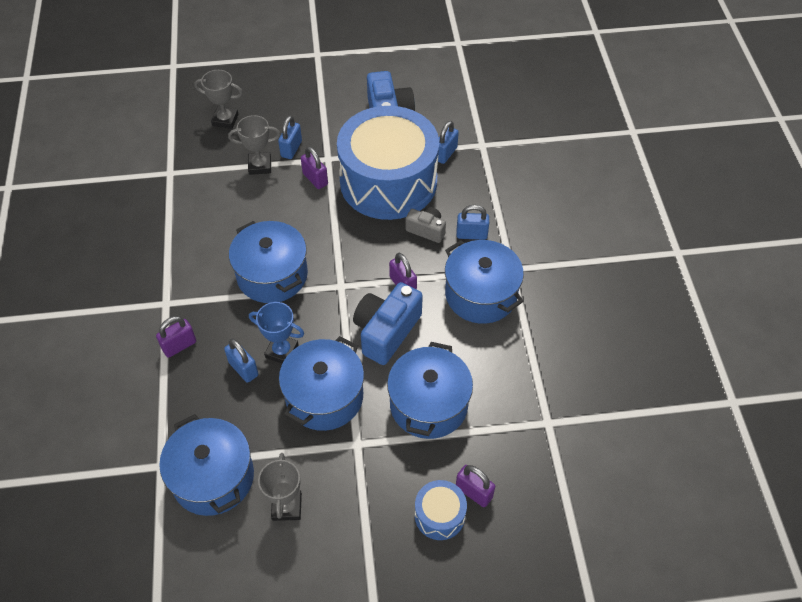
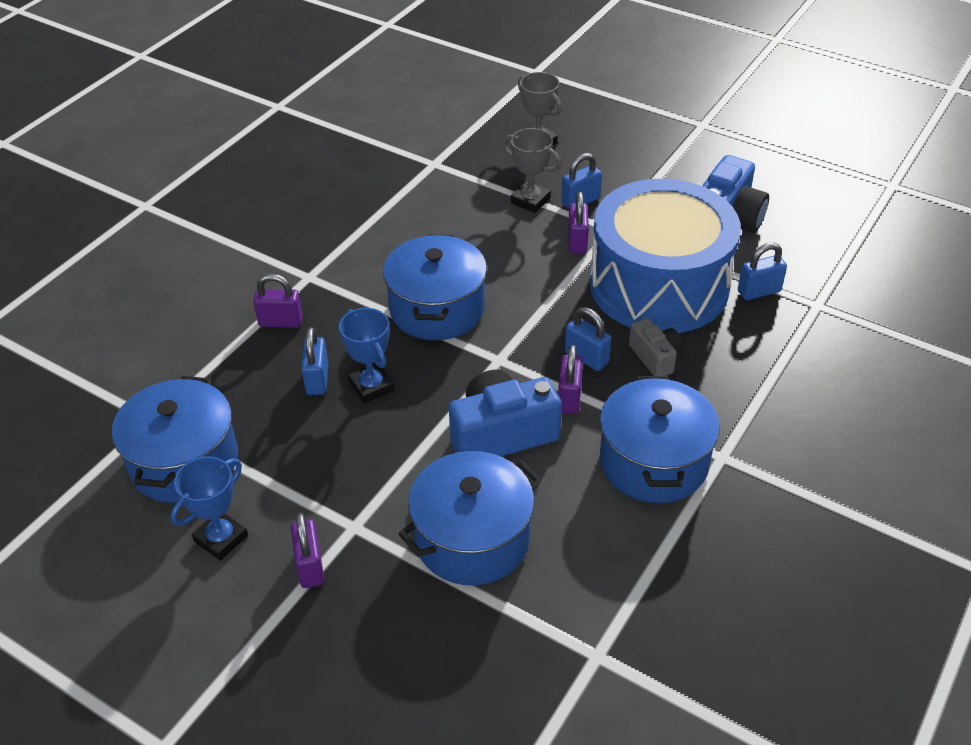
camera: 40 degrees right, 10 degrees down
(287, 506) = (221, 538): grey trophy -> blue trophy
(324, 397) = (368, 457): blue pot -> none
(439, 515) = (365, 664): blue drum -> none
(471, 234) = (706, 392): blue padlock -> blue padlock (586, 358)
(474, 492) = (428, 668): purple padlock -> purple padlock (310, 567)

